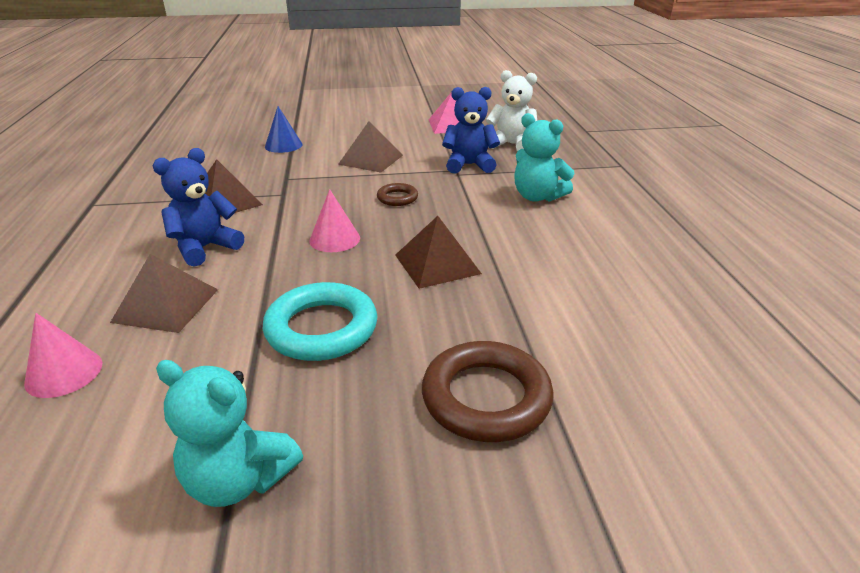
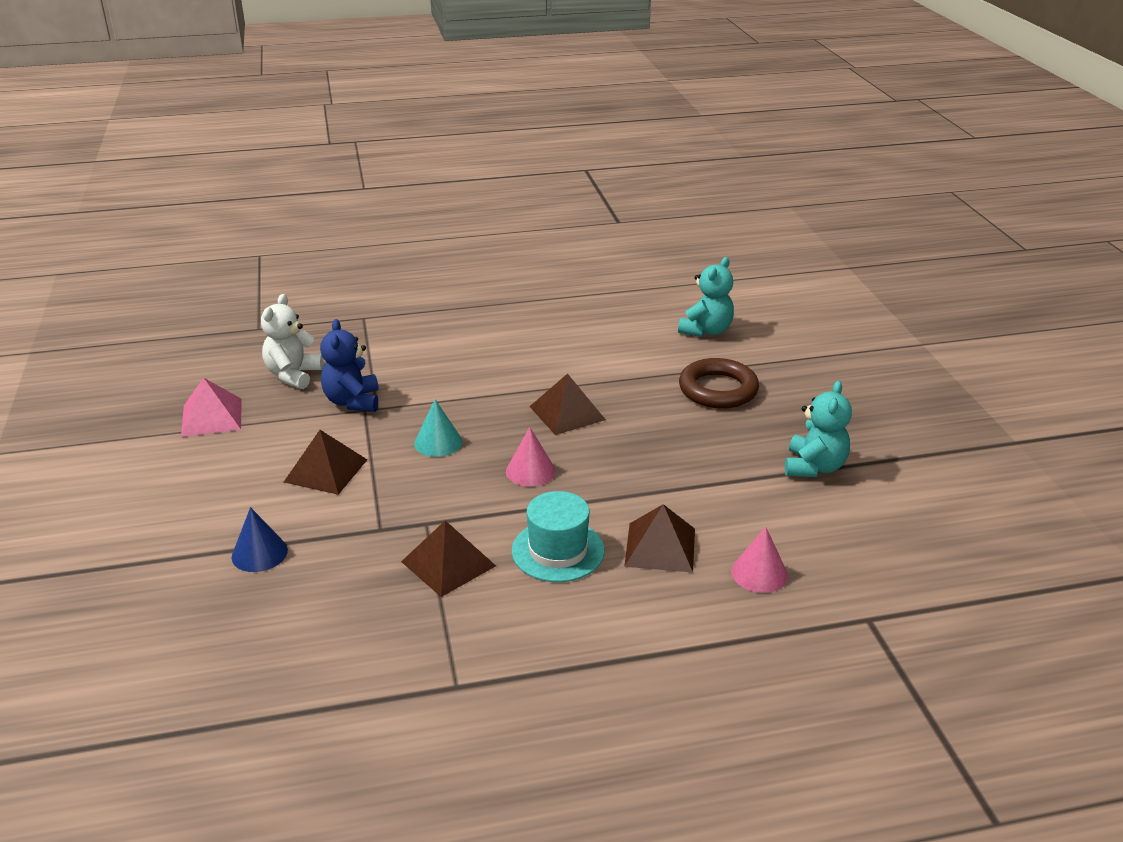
camera: 95 degrees left, 0 degrees up
(205, 248) = (558, 551): blue teddy bear -> turquoise hat
(321, 328) = (669, 458): turquoise ring -> none
(397, 198) = (438, 442): brown ring -> turquoise cone
(537, 197) = (435, 364): turquoise teddy bear -> turquoise teddy bear (706, 331)

